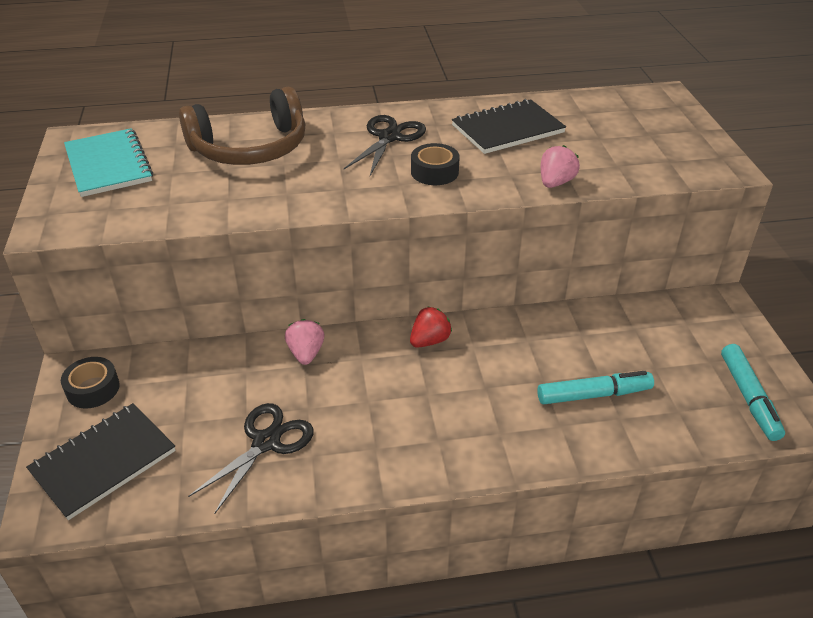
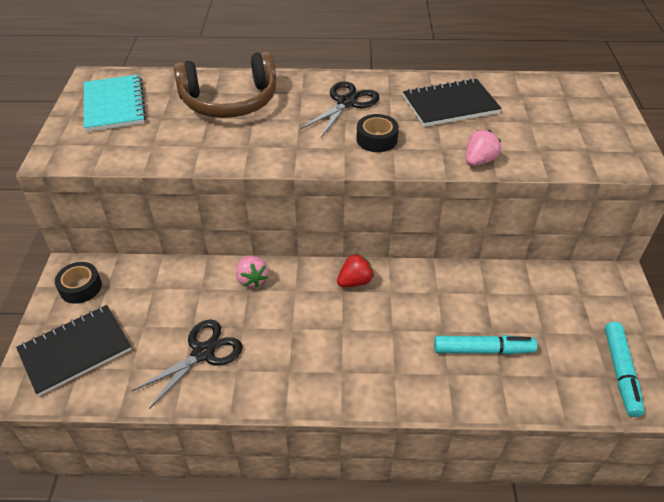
camera: 10 degrees right, 5 degrees up
(306, 353) = (252, 279): pink strawberry -> pink strawberry turned 150 degrees clockwise

